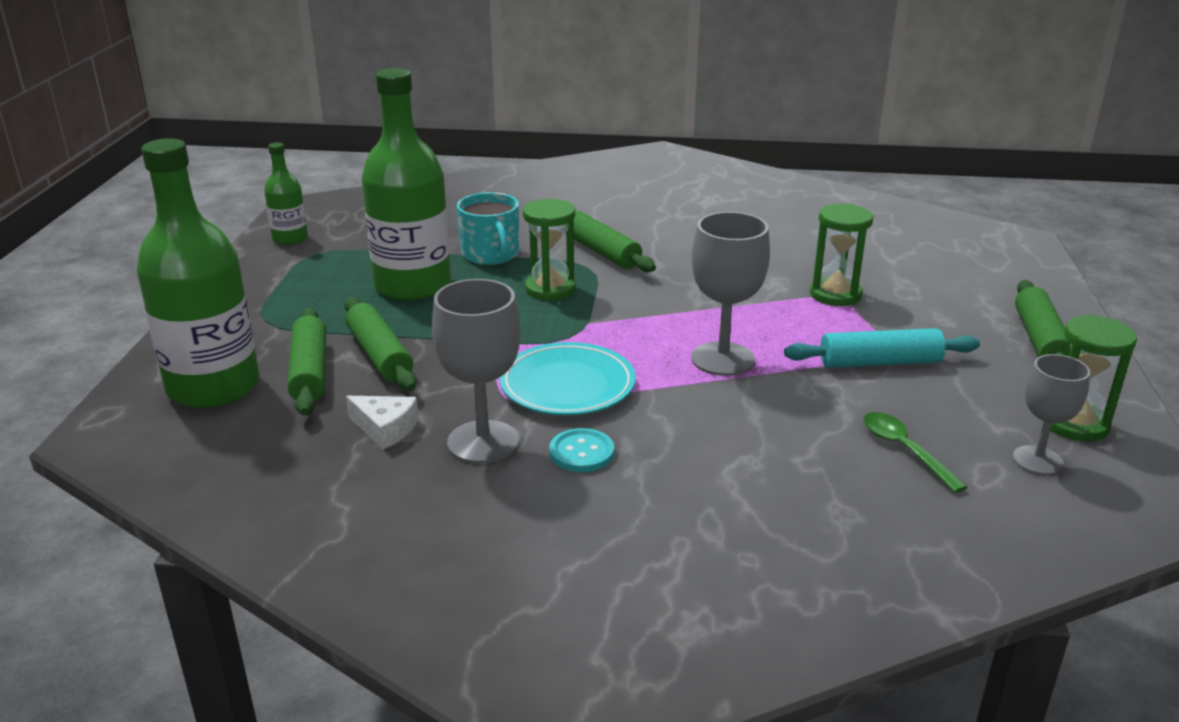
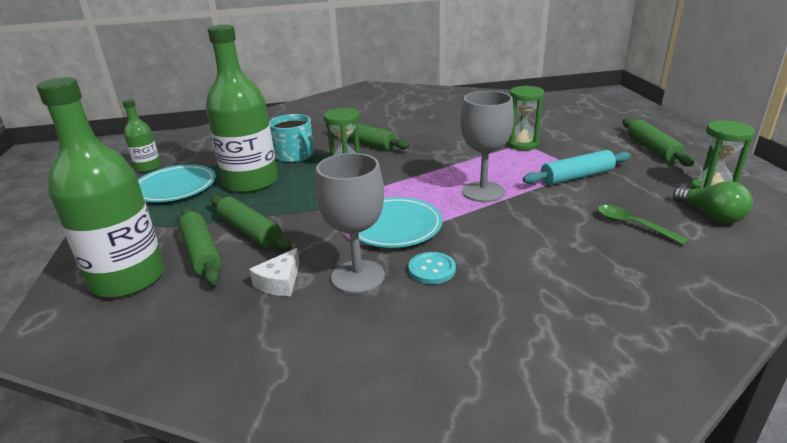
camera: 15 degrees left, 0 degrees up
(313, 275) = (175, 188): none -> turquoise plate
(385, 429) = (280, 282): white cheese -> white cheese turned 105 degrees clockwise
(1037, 460) = (711, 215): grey goblet -> green light bulb

